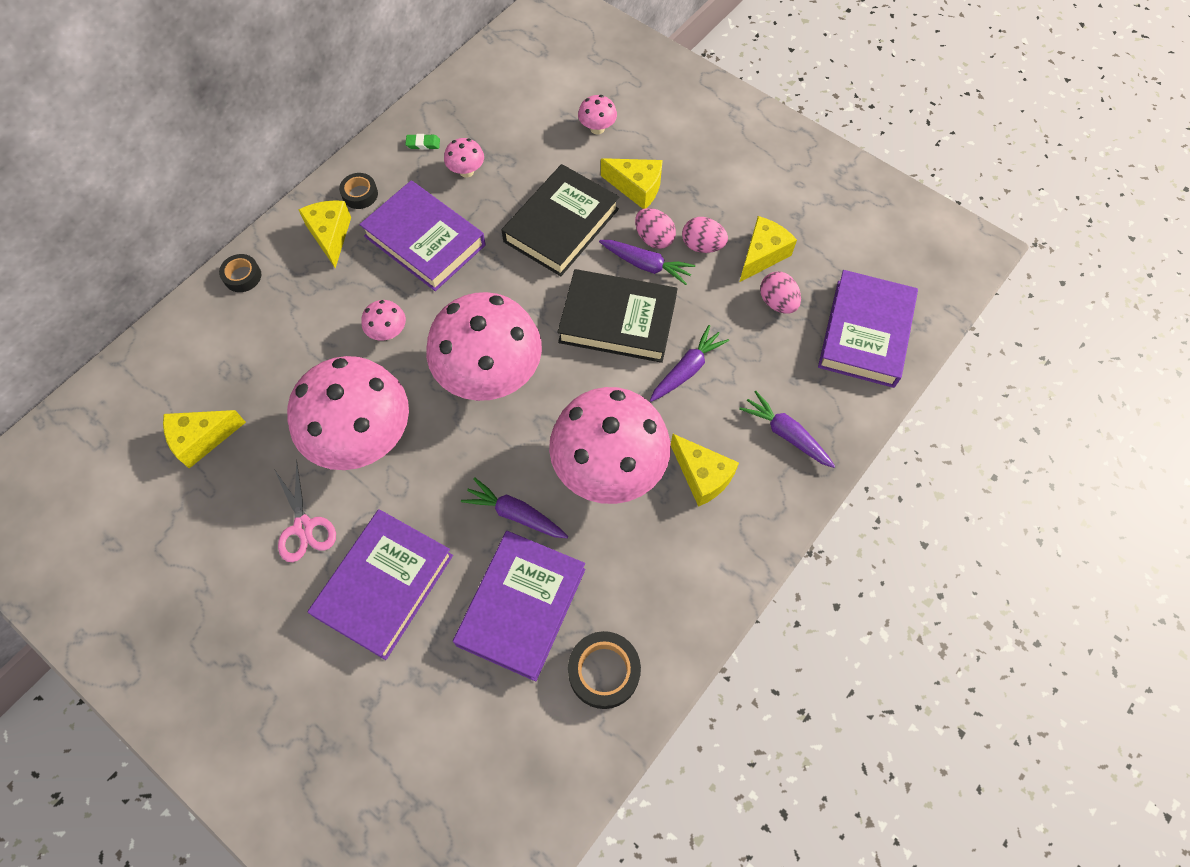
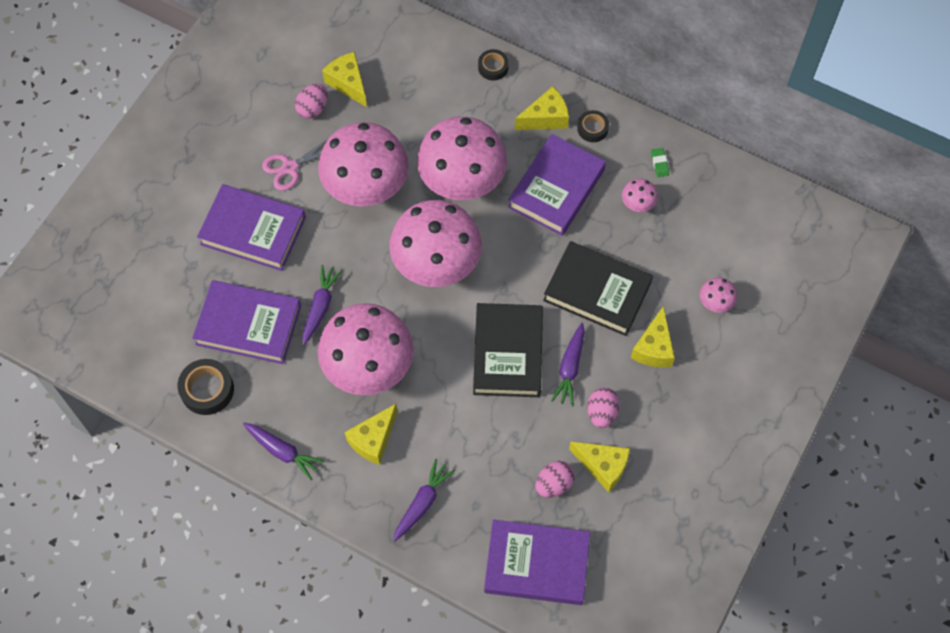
camera: 80 degrees right, 0 degrees up
(388, 332) = (462, 183): pink mushroom -> pink mushroom, size x2.47
(654, 238) = (600, 370): pink egg -> pink egg (313, 108)
(687, 369) = (470, 415): purple carrot -> purple carrot (283, 451)

